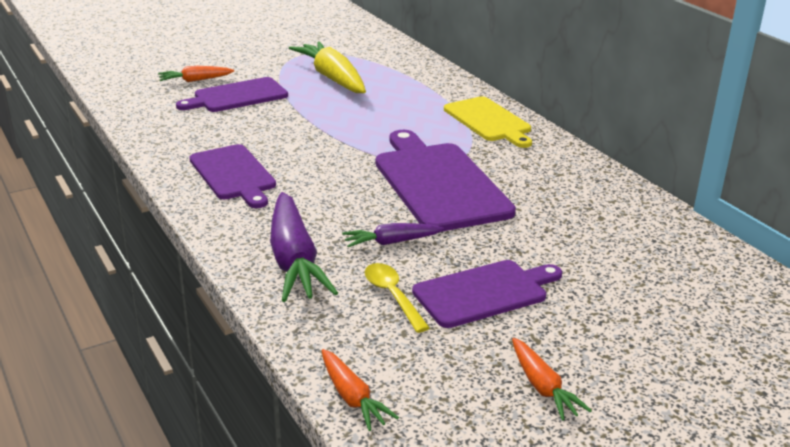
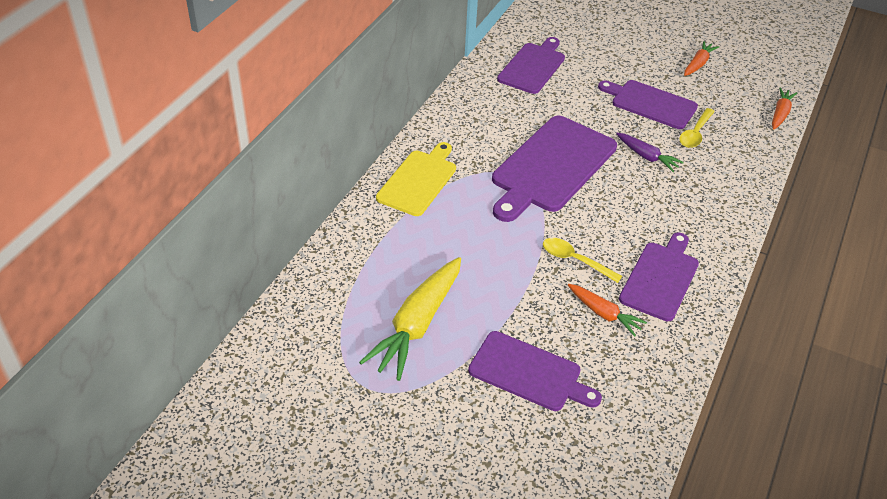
camera: 125 degrees left, 15 degrees up
(195, 80) = (527, 437): orange carrot -> orange carrot (603, 314)
(294, 260) = (714, 187): purple carrot -> none
(308, 148) = (575, 260): none -> yellow spoon
(637, 242) = (533, 67): none -> purple cutting board

